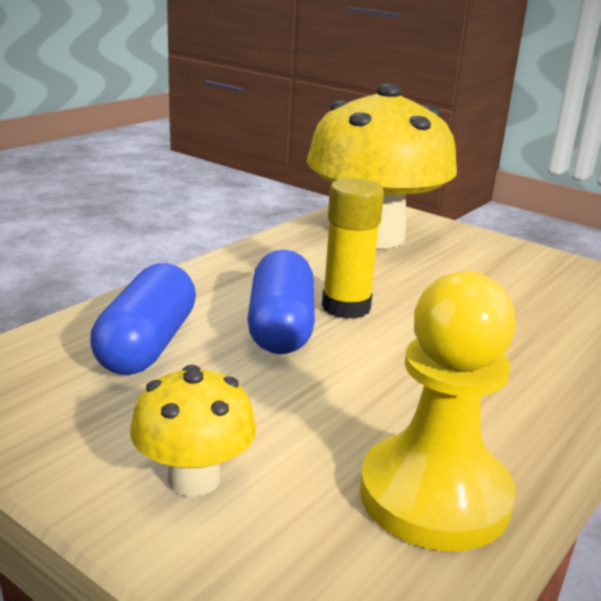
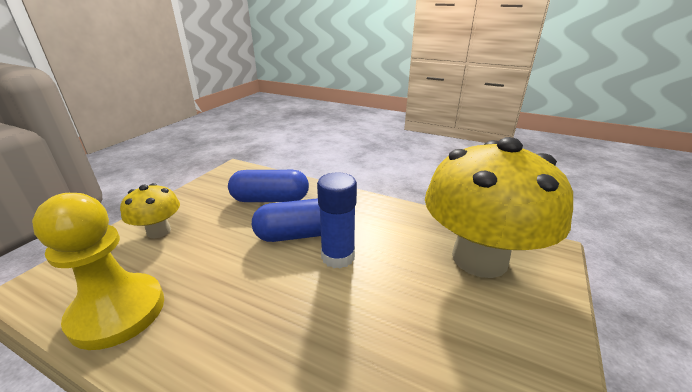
camera: 80 degrees right, 5 degrees up
(346, 307) = (338, 257): yellow glue stick -> blue glue stick

